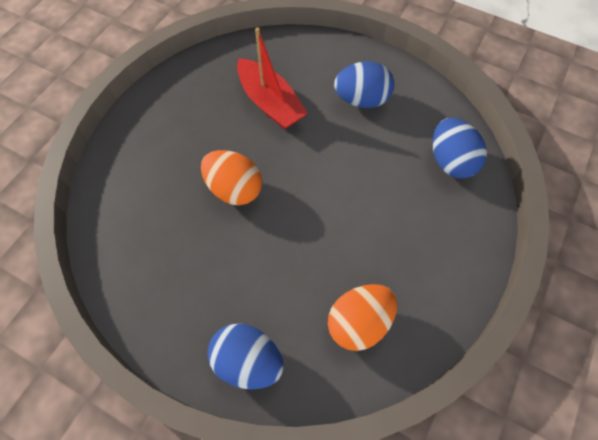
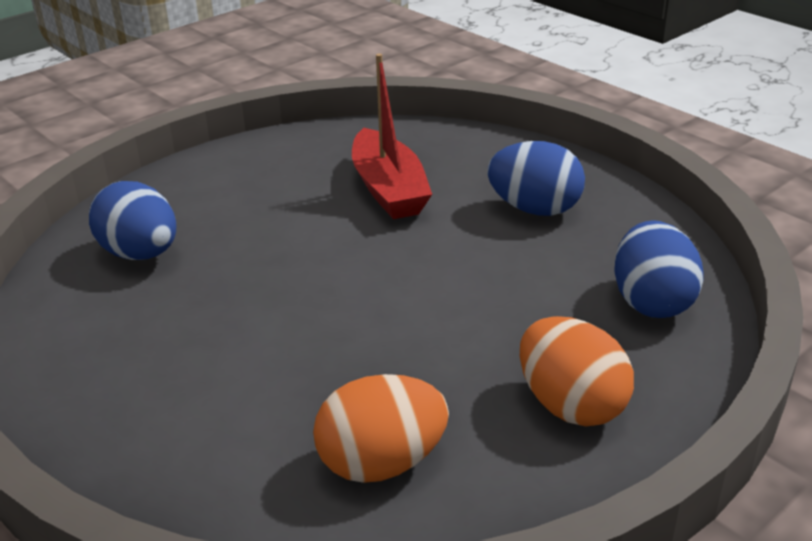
camera: 20 degrees right, 30 degrees down
(234, 189) = (277, 267): orange egg -> orange egg (570, 405)
(248, 360) = (169, 465): blue egg -> blue egg (140, 254)

